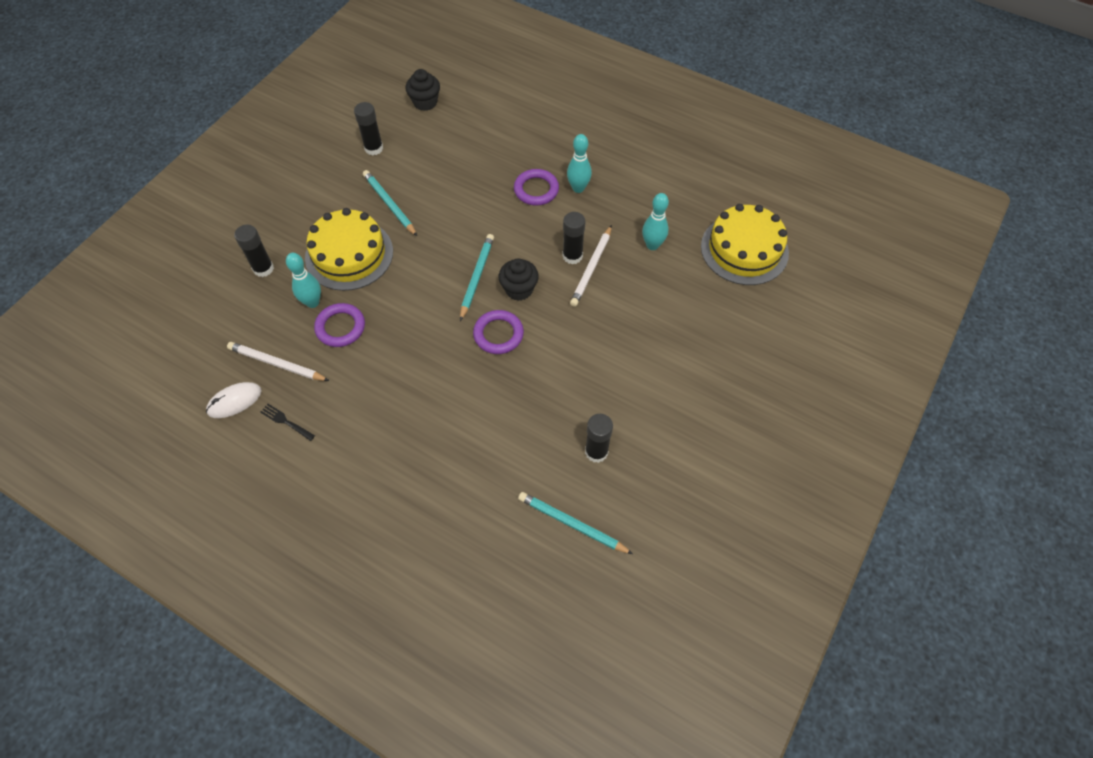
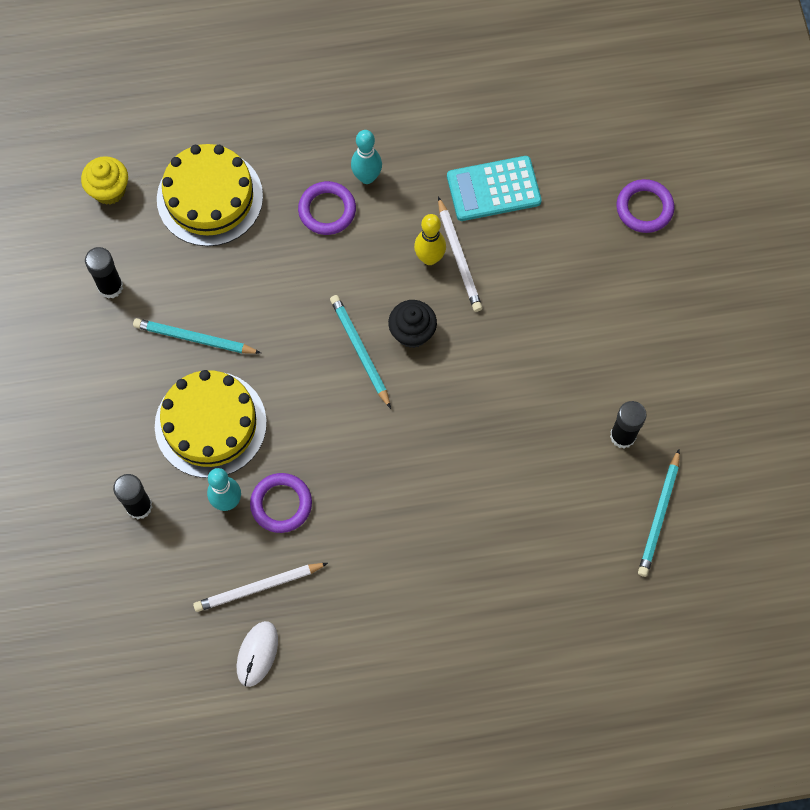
camera: 40 degrees left, 10 degrees up
(286, 421) = (326, 632): black fork -> none
(425, 102) = (109, 190): black cupcake -> yellow cupcake
(498, 334) = (436, 393): purple ring -> purple ring (644, 208)
(572, 256) = (429, 258): black glue stick -> yellow bowling pin
(572, 524) = (659, 515): turquoise pencil -> turquoise pencil turned 60 degrees counterclockwise
(652, 245) = (493, 189): turquoise bowling pin -> turquoise calculator
(744, 249) = (580, 130): yellow cake -> yellow cake (210, 197)

